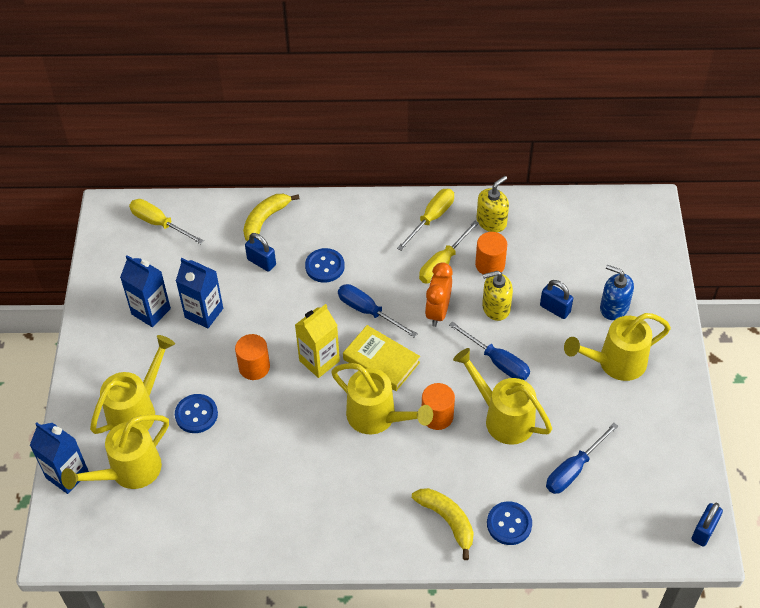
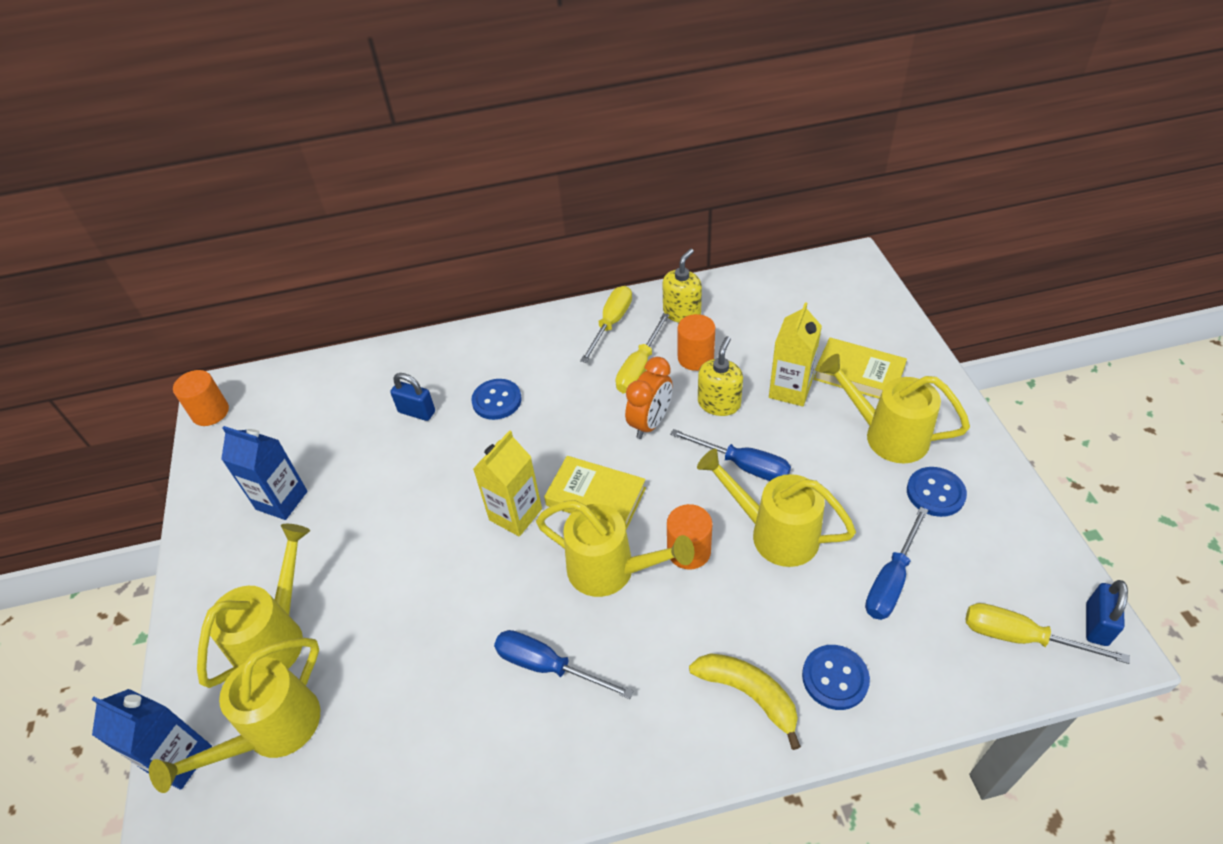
camera: 10 degrees left, 5 degrees down
(159, 223) = (281, 394): yellow screwdriver -> yellow screwdriver (1020, 637)
(196, 414) = (361, 623): blue button -> blue button (935, 493)
(204, 313) = (352, 487): blue carton -> none
(254, 367) = (431, 541): orange cylinder -> orange cylinder (210, 412)
(265, 220) = (413, 364): yellow banana -> none
(368, 311) = (563, 441): blue screwdriver -> blue screwdriver (547, 666)
(438, 312) = (650, 423): orange clock -> orange clock turned 150 degrees counterclockwise
(496, 307) = (719, 403): yellow soap dispenser -> yellow soap dispenser turned 135 degrees clockwise
(555, 309) = (790, 390): blue padlock -> yellow carton
(614, 307) = (858, 374): blue soap dispenser -> yellow book
(615, 363) = (887, 435): yellow watering can -> yellow watering can turned 60 degrees clockwise

